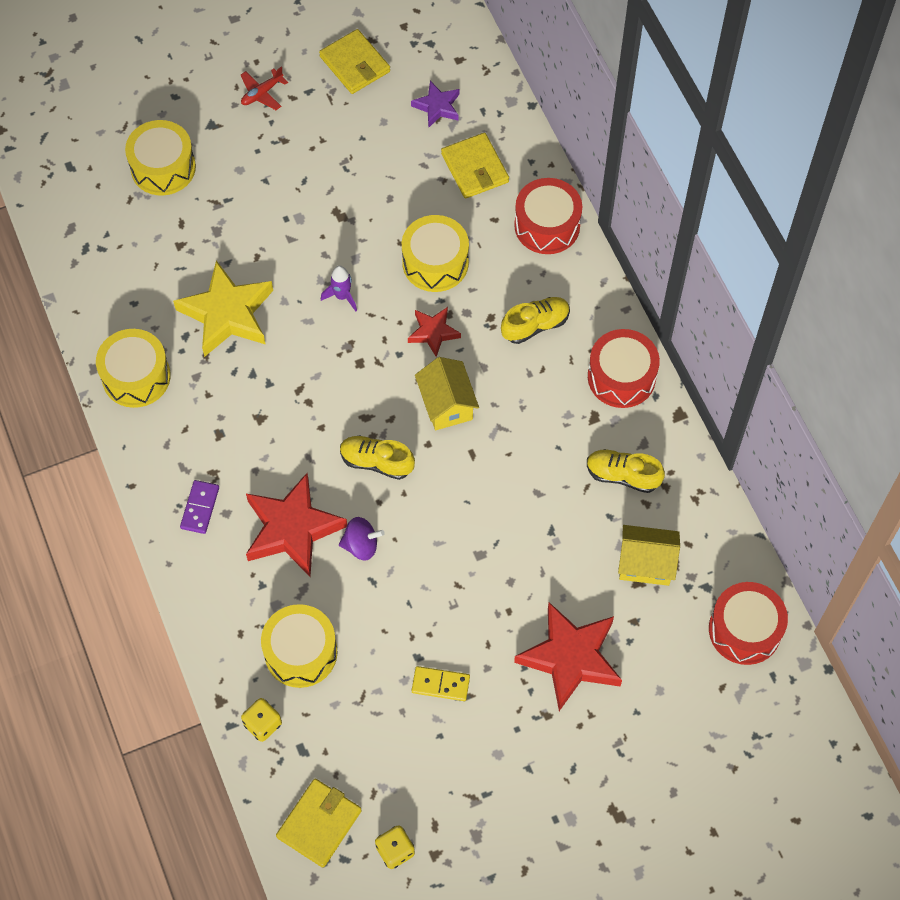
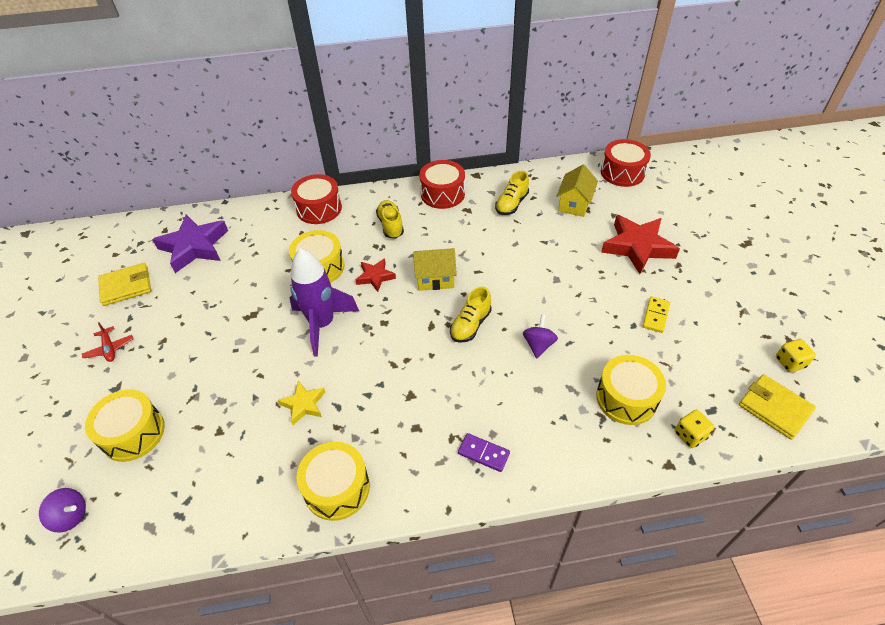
camera: 75 degrees left, 15 degrees down
(70, 158) = (71, 516): none -> purple spinning top
(227, 314) = (304, 404): yellow star -> yellow star, size x0.53
(292, 529) = (516, 387): red star -> none
(342, 296) = (322, 324): purple rocket -> purple rocket, size x2.23
(437, 107) = (194, 247): purple star -> purple star, size x1.88
(474, 168) = (255, 235): yellow wallet -> none

